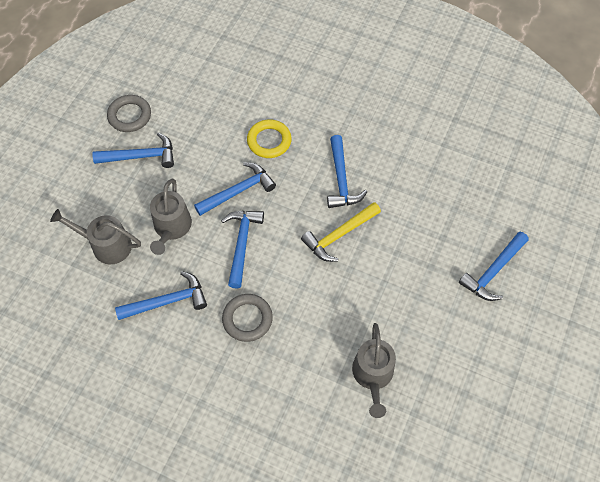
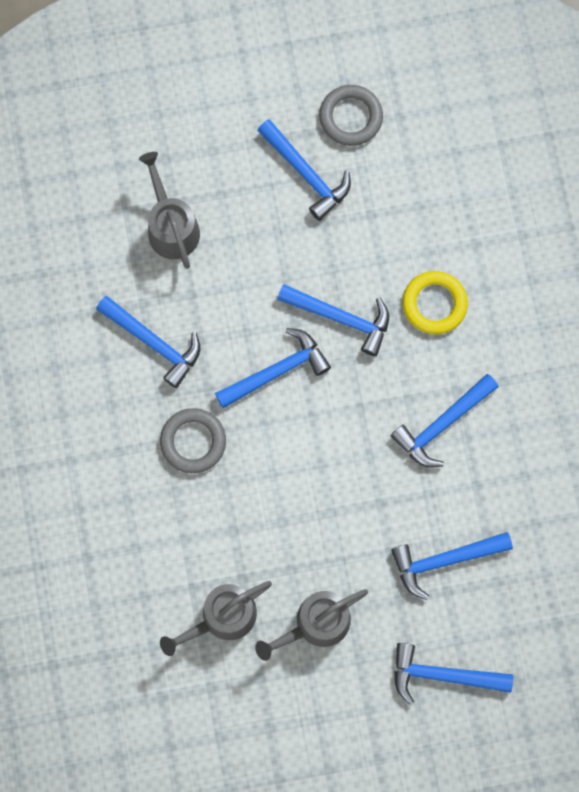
camera: 55 degrees right, 15 degrees up
(171, 227) = (242, 279): grey watering can -> grey watering can (316, 624)
(339, 235) = (365, 471): yellow hammer -> none
(423, 227) = (444, 560): none -> blue hammer

